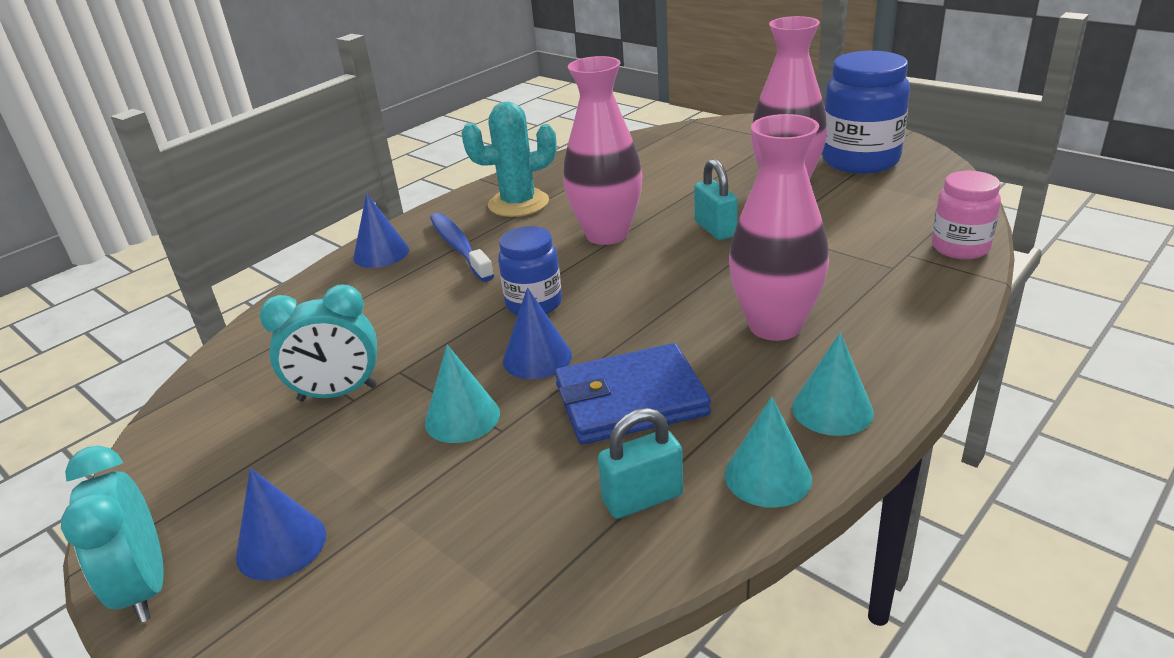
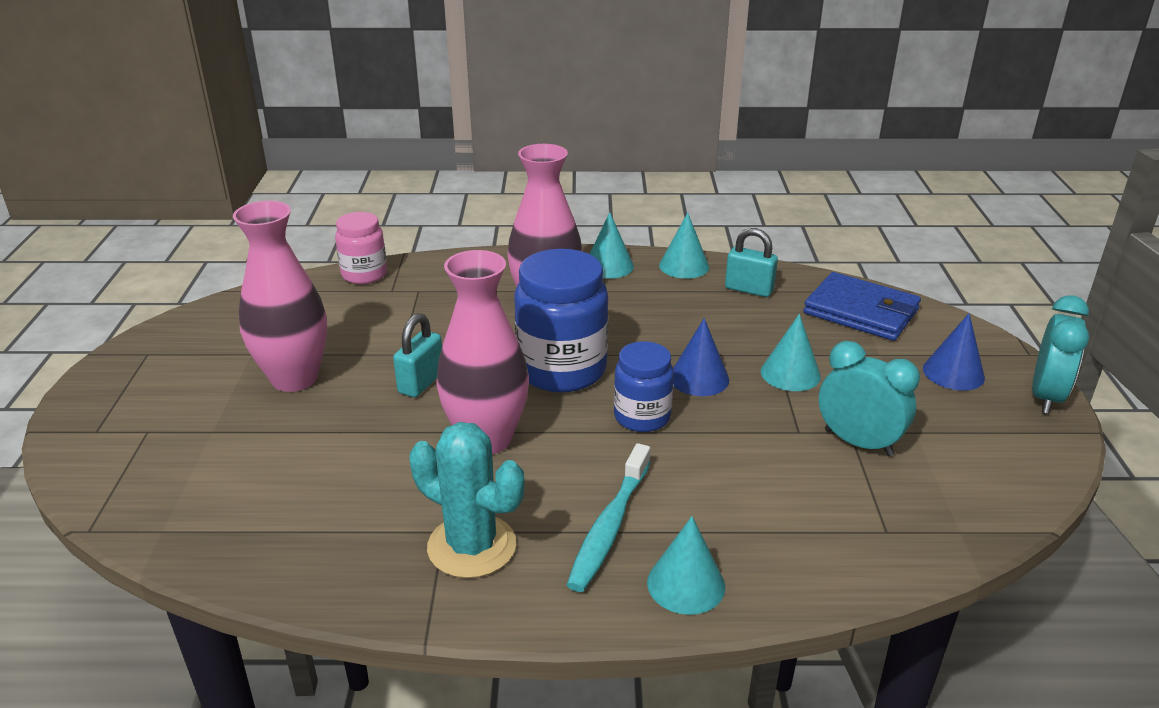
camera: 135 degrees left, 0 degrees up
(381, 253) = (686, 584): blue cone -> turquoise cone
(459, 247) = (609, 527): blue toothbrush -> turquoise toothbrush
(630, 399) = (686, 324): blue wallet -> blue wallet (861, 312)
(860, 160) = (198, 358): blue jar -> blue jar (562, 370)

